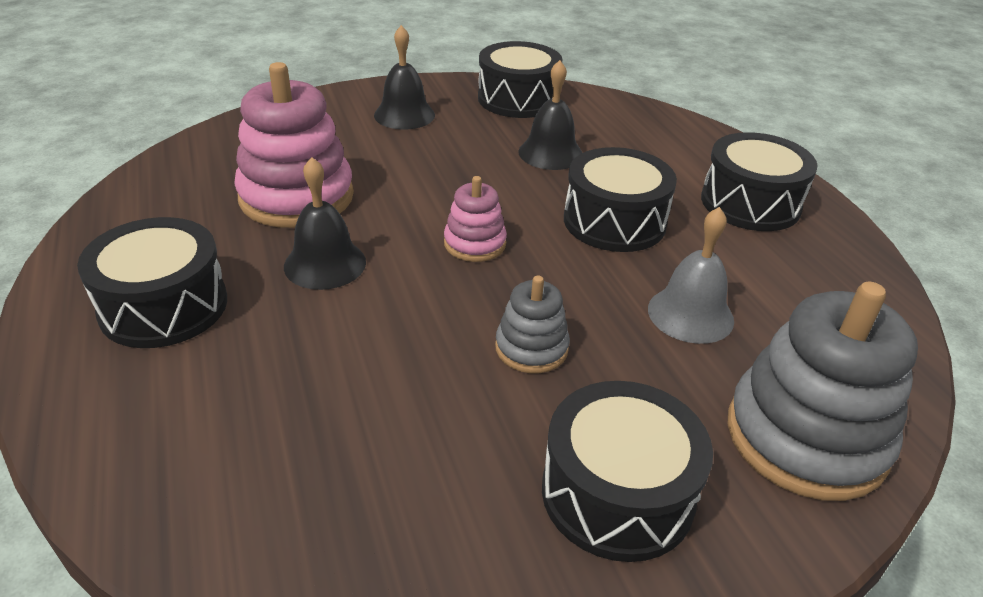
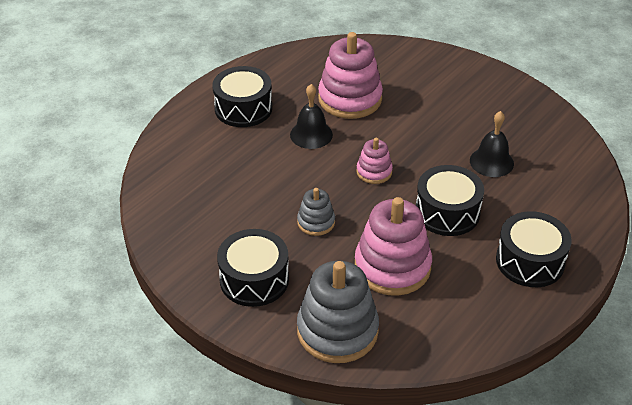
camera: 60 degrees right, 5 degrees up
(404, 115) = (466, 91): black bell -> none
(518, 99) = (540, 123): black drum -> none
(690, 314) = (392, 267): grey bell -> pink stacking toy

